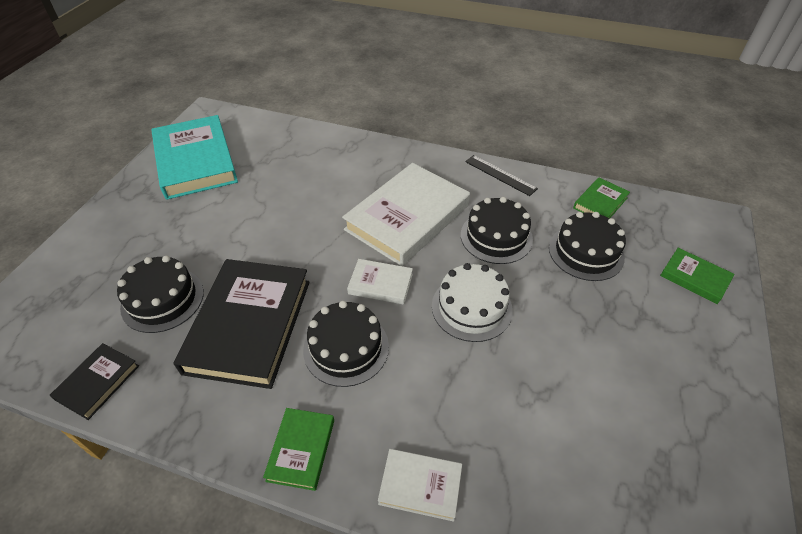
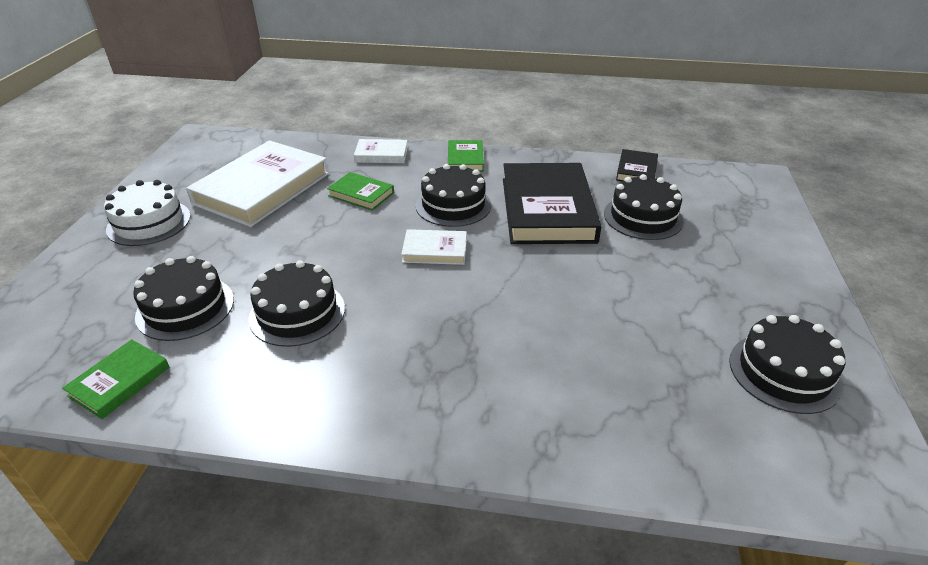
camera: 170 degrees right, 10 degrees down
(196, 161) = (784, 372): turquoise book -> black cake
(407, 217) = (417, 323): white book -> white book (262, 189)
(471, 307) = (338, 242): white cake -> white cake (149, 223)
(500, 175) = (267, 414): black ruler -> none
(694, 278) = (67, 294): green book -> green book (361, 194)

